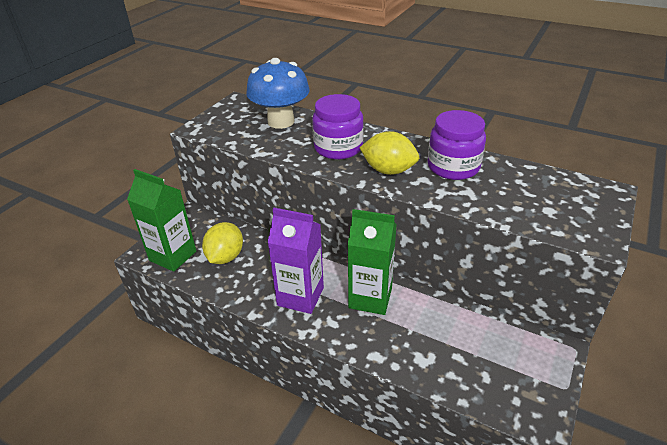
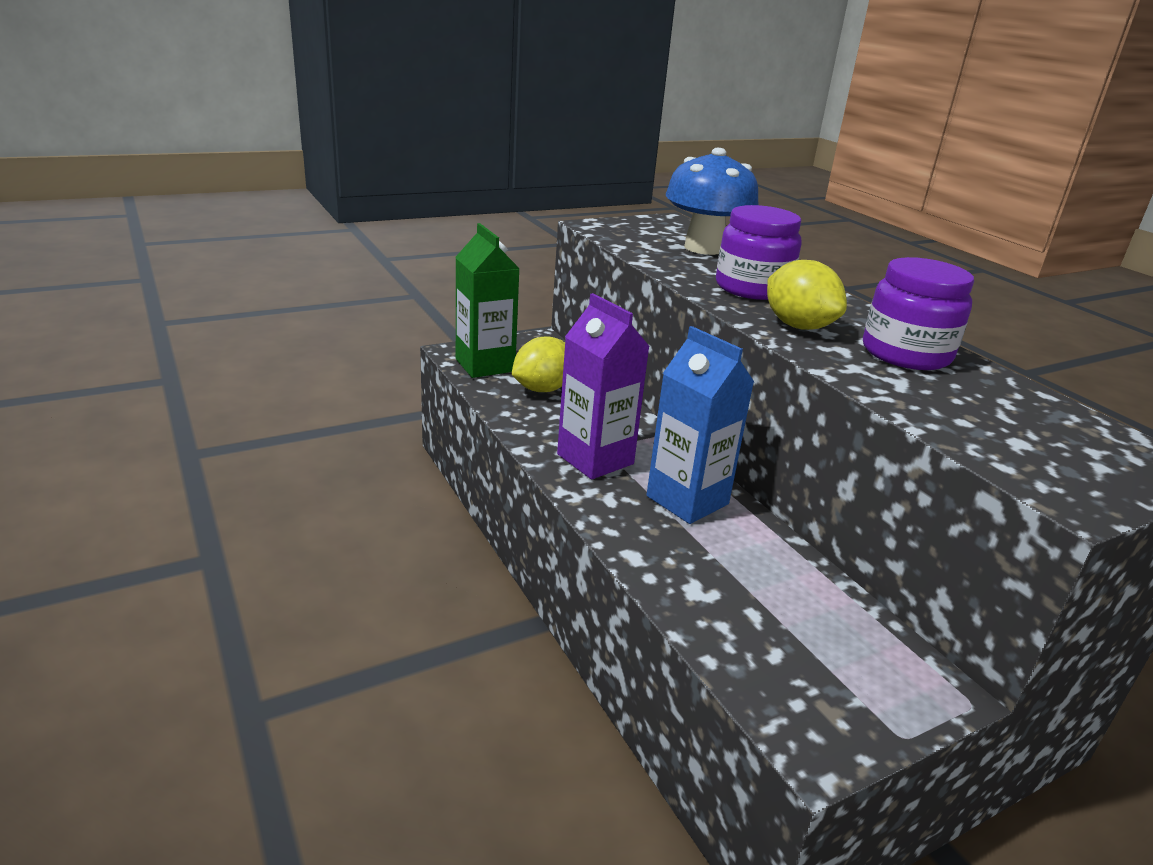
camera: 30 degrees right, 10 degrees down
(370, 298) = (687, 500): green carton -> blue carton

